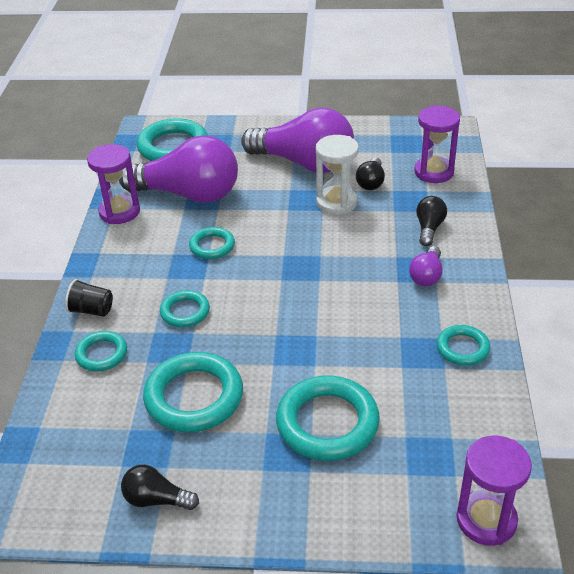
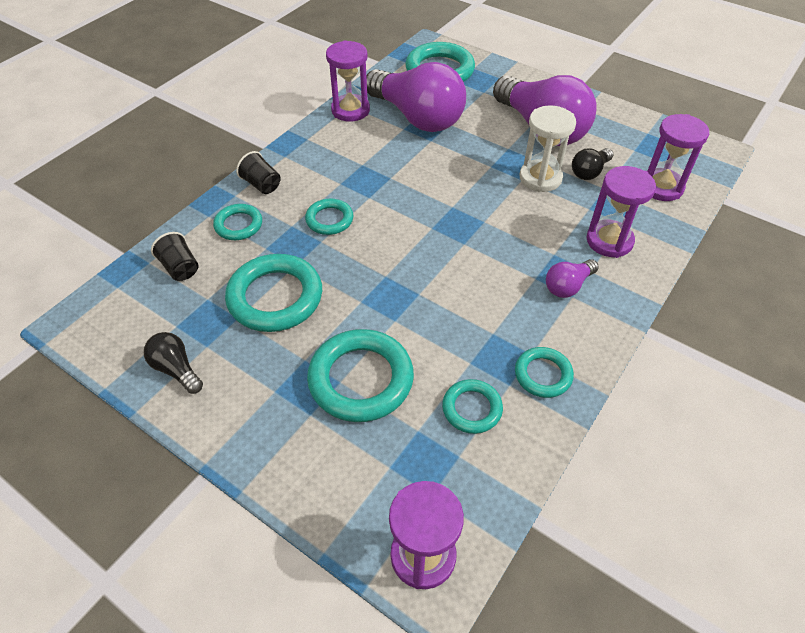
camera: 30 degrees right, 10 degrees up
(78, 416) = (180, 268): none -> black cup
(212, 246) = (398, 171): turquoise ring -> turquoise ring (472, 408)
(429, 228) = (609, 241): black light bulb -> purple hourglass

